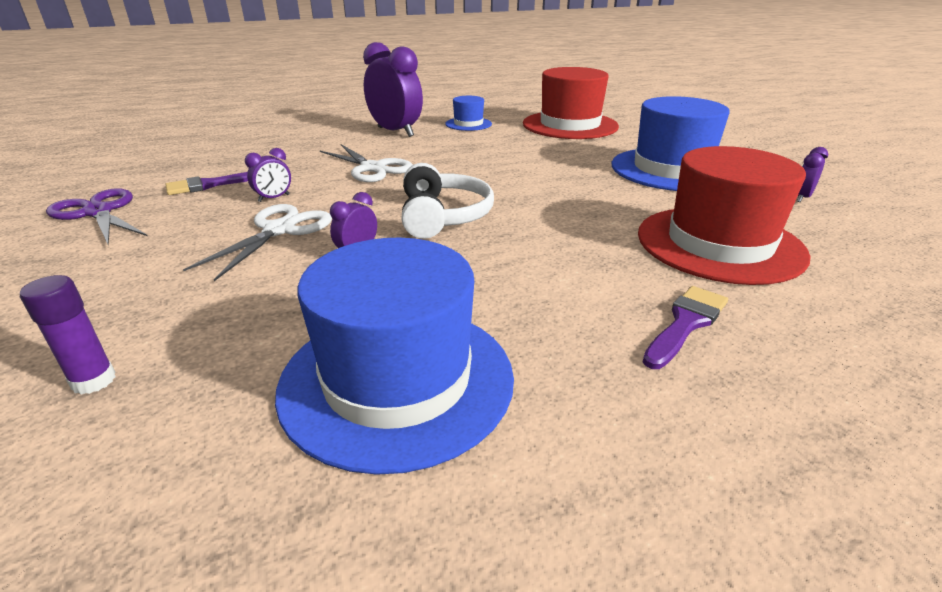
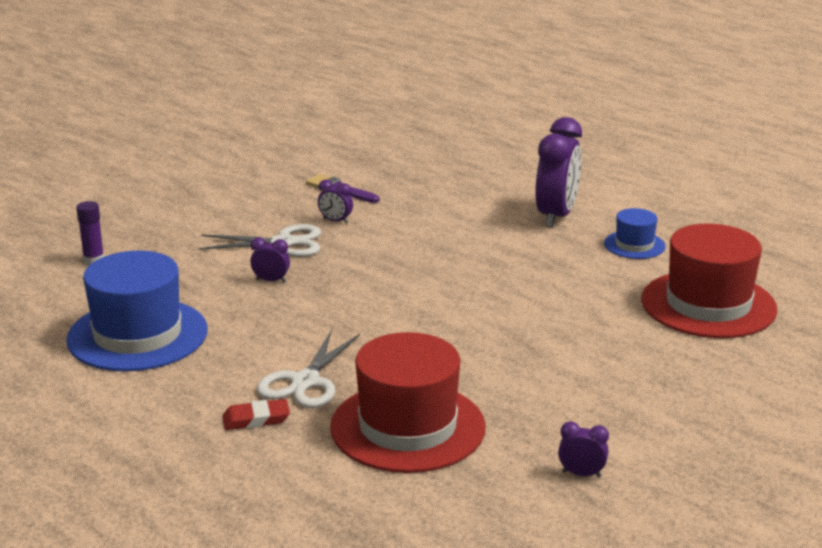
camera: 65 degrees right, 5 degrees down
(98, 212) = (260, 175): purple scissors -> none
(372, 168) = (438, 237): white scissors -> white scissors (305, 382)
(442, 216) = (360, 295): white headphones -> none
(671, 169) = (599, 388): blue hat -> none
(686, 323) = (256, 419): purple brush -> red eraser

